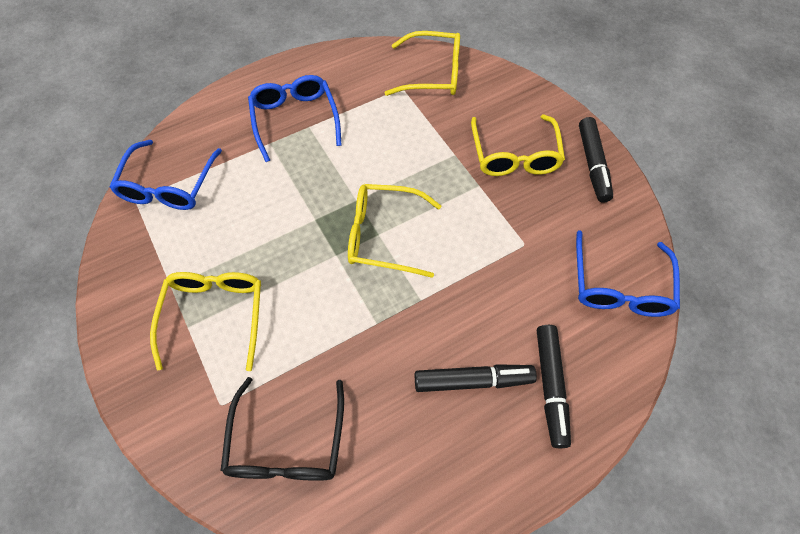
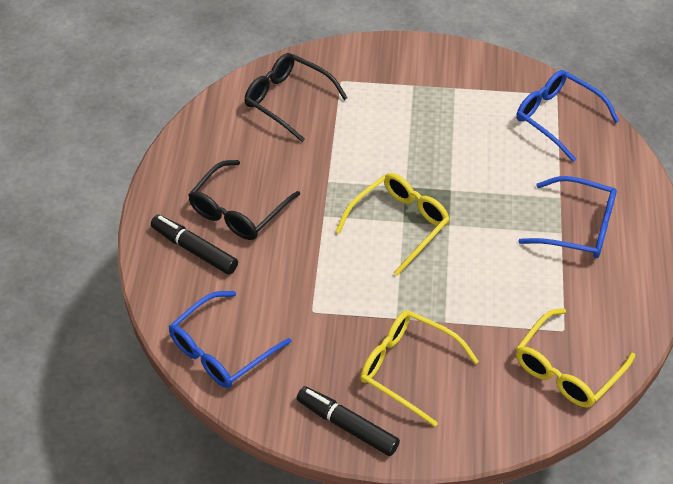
camera: 125 degrees right, 10 degrees down
(215, 316) = (410, 101): yellow glasses -> none
(473, 380) = (239, 210): black marker -> black glasses
(619, 285) = (222, 349): blue glasses -> blue glasses turned 90 degrees counterclockwise

